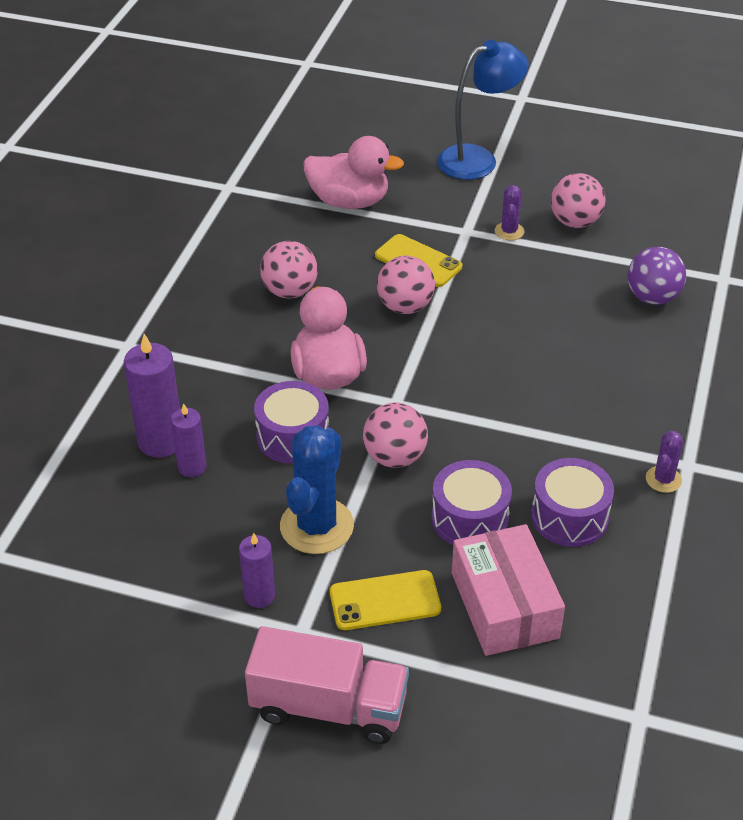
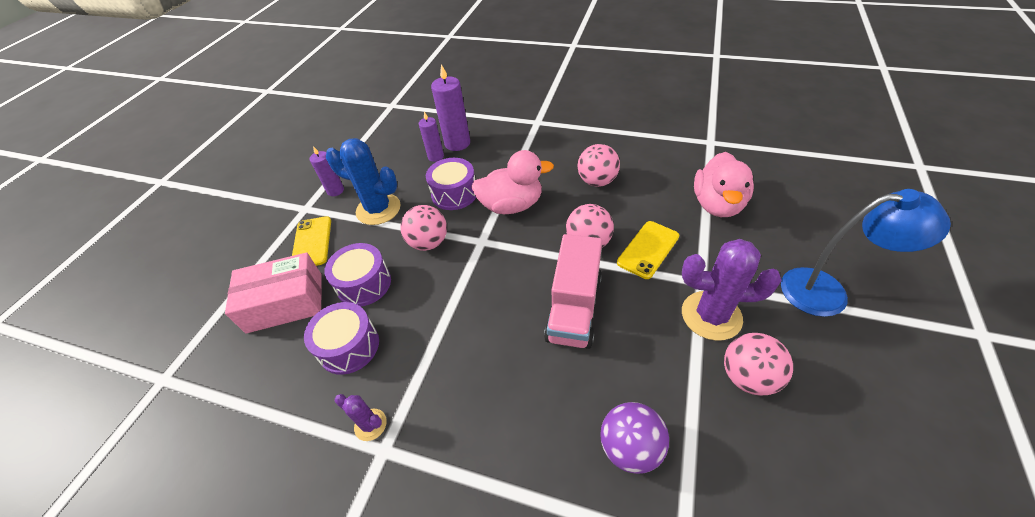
camera: 95 degrees right, 5 degrees up
(329, 707) = (252, 222): pink truck -> pink truck (574, 308)
(478, 159) = (827, 292): blue lamp -> blue lamp turned 60 degrees counterclockwise
(509, 231) = (711, 315): purple cactus -> purple cactus, size x1.99

